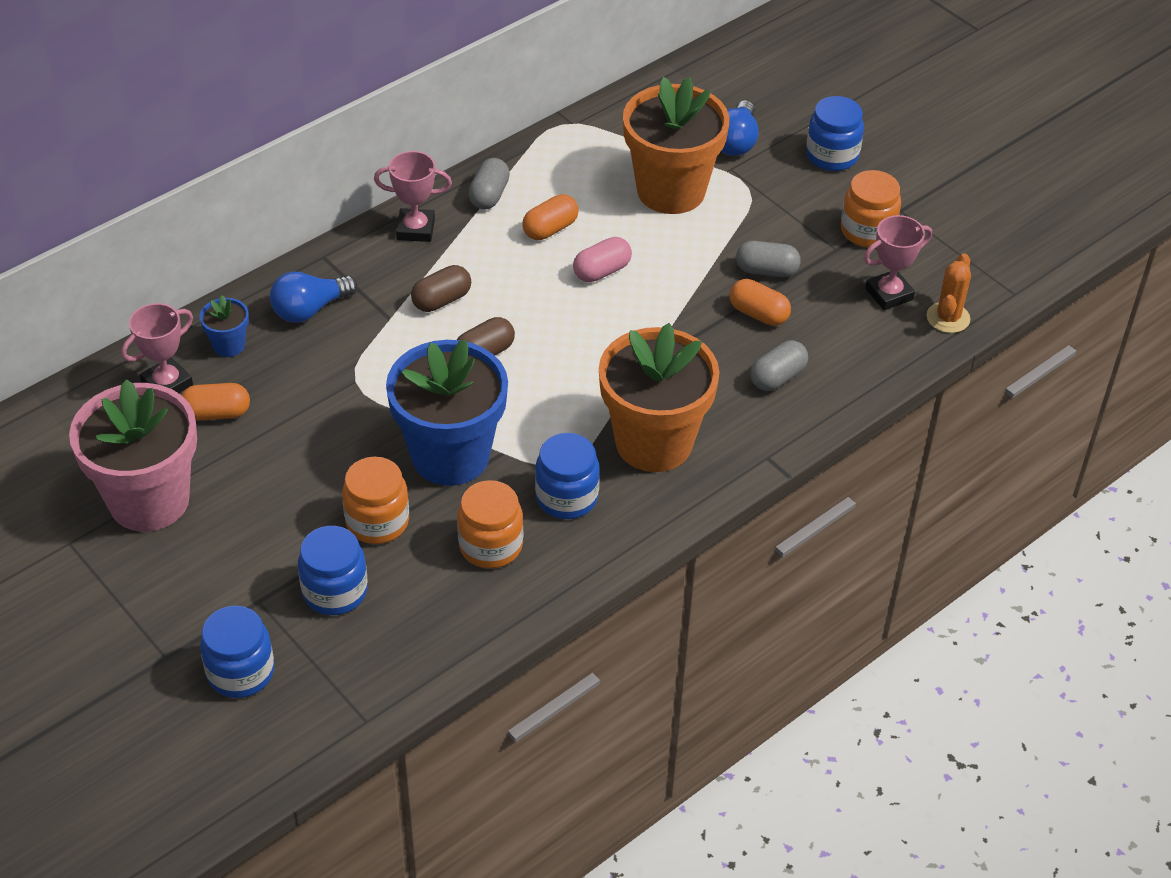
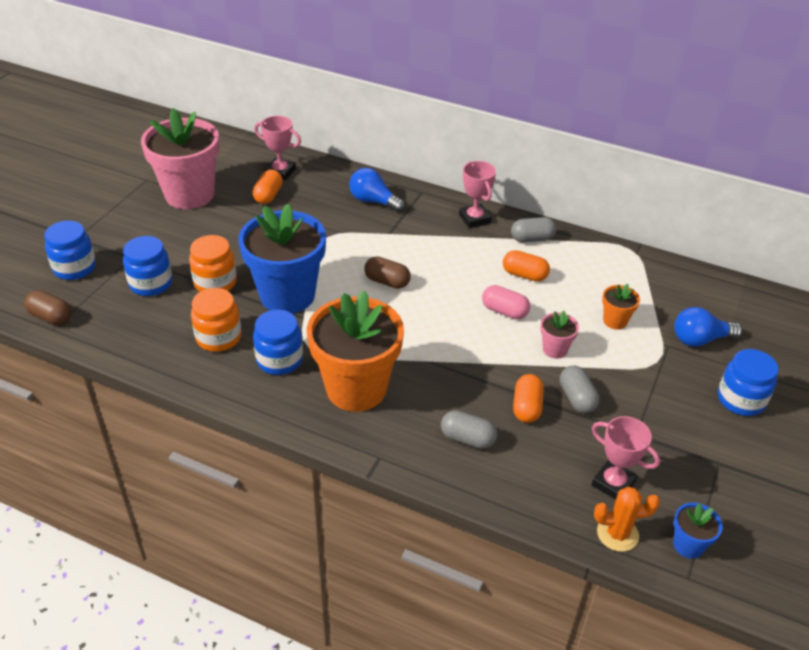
camera: 65 degrees right, 5 degrees down
(216, 413) = (268, 195): orange capsule -> orange capsule turned 45 degrees clockwise
(229, 345) = (324, 182): blue flower pot -> blue flower pot (688, 545)
(441, 300) = (420, 249): brown capsule -> brown capsule (51, 317)
(671, 191) = (615, 321): orange flower pot -> orange flower pot, size x0.43
(686, 256) = (555, 349): none -> pink flower pot
(867, 231) = (674, 448): orange jar -> none

